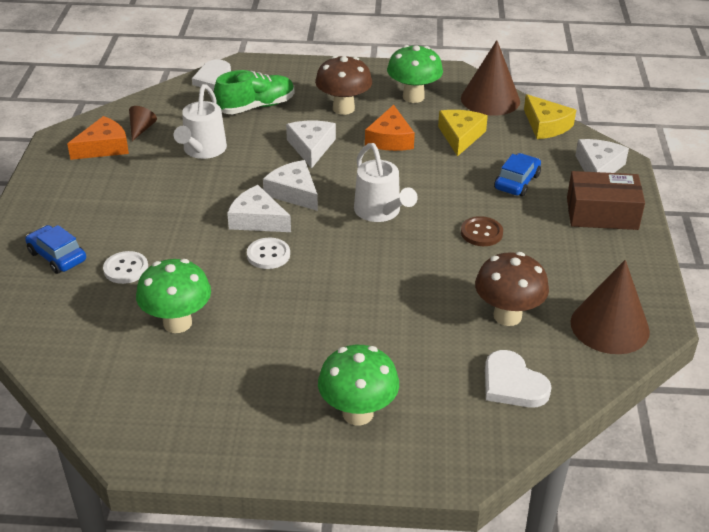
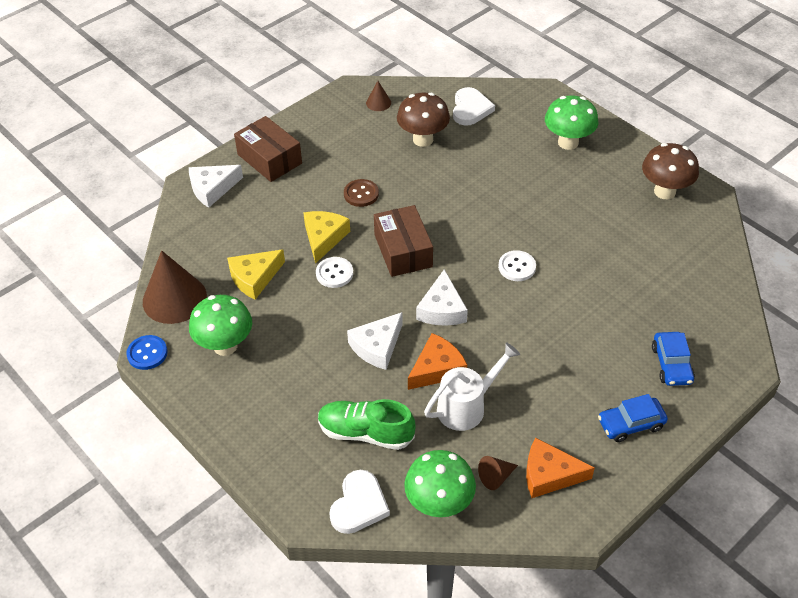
camera: 135 degrees left, 10 degrees up
(126, 269) = (627, 319): white button -> white button (334, 273)
(177, 323) = (623, 254): green mushroom -> green mushroom (439, 504)
(257, 219) = (494, 302): white cheese -> none
(343, 108) = (297, 374): brown mushroom -> brown mushroom (664, 191)
(380, 212) = (403, 251): white watering can -> brown box
(390, 139) = (307, 312): orange cheese -> orange cheese (437, 368)
(453, 71) = (147, 353): none -> blue button
(517, 182) = (280, 214): blue car -> blue car (631, 424)
(546, 125) = (181, 244): yellow cheese -> yellow cheese (324, 238)
(609, 326) = (378, 103): brown cone -> brown cone, size x0.47

